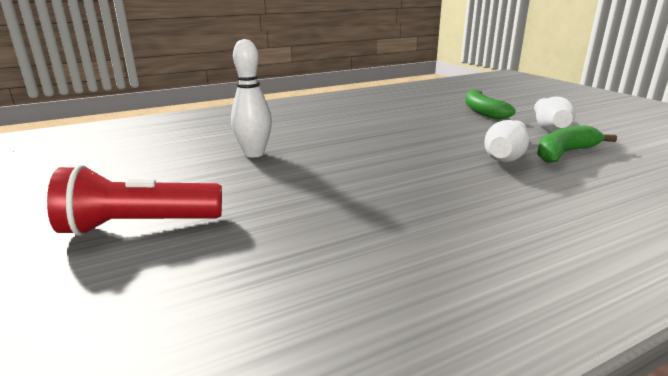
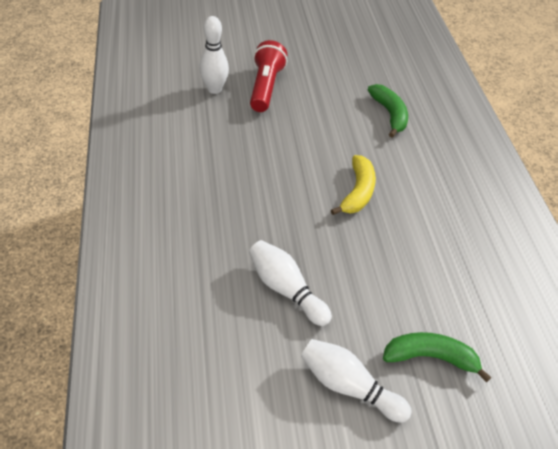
camera: 105 degrees right, 25 degrees up
(254, 154) = (354, 141): white bowling pin -> white bowling pin (214, 89)
(339, 144) = (357, 192): none -> yellow banana
(564, 153) = (270, 337): green banana -> green banana (389, 114)

